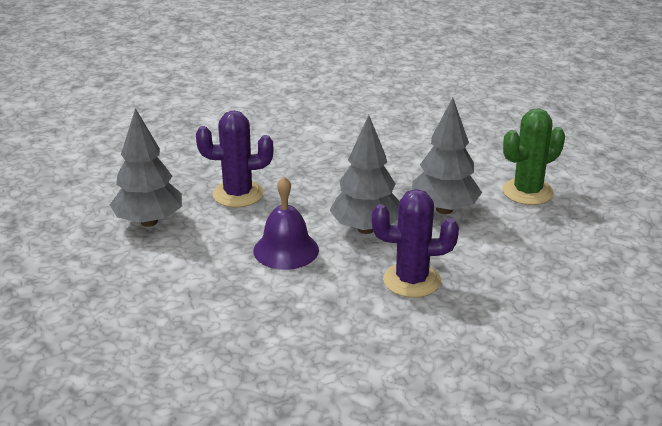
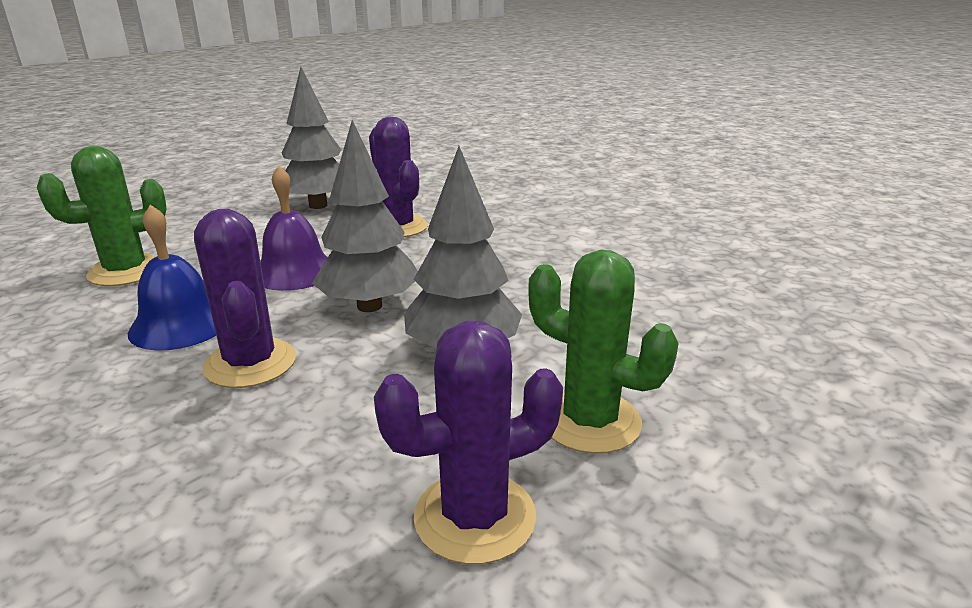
camera: 65 degrees right, 5 degrees down
(217, 328) = (126, 271): none -> green cactus
(339, 304) = (180, 324): none -> blue bell
(577, 236) = (475, 517): none -> purple cactus

